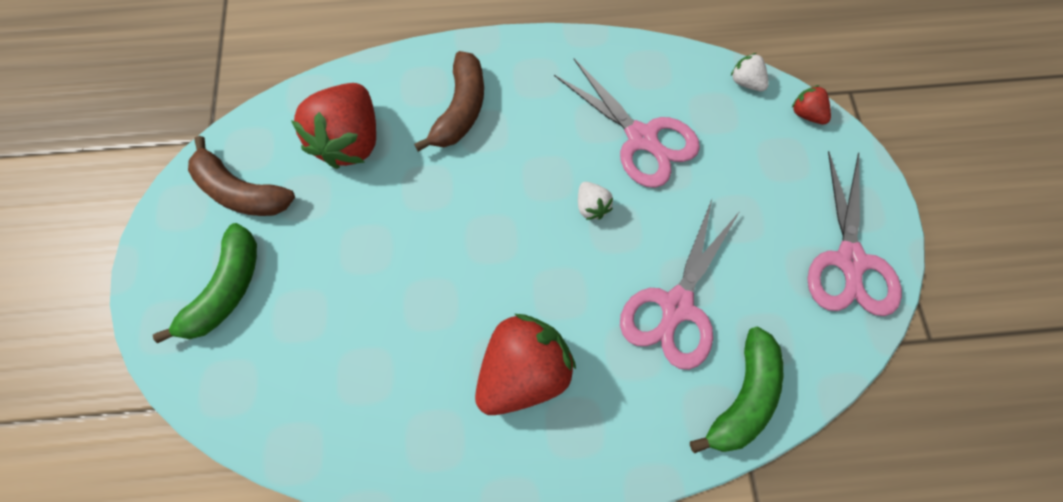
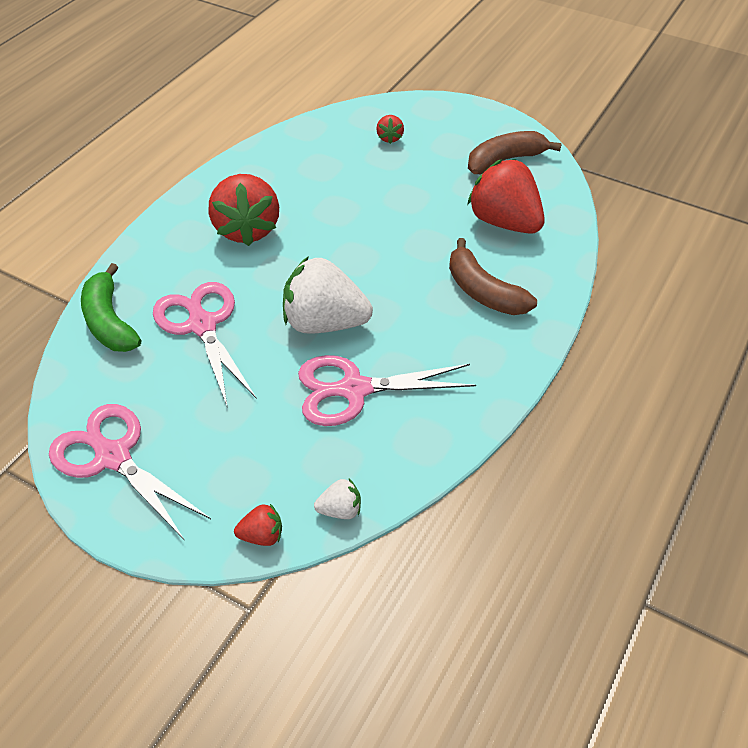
camera: 125 degrees right, 20 degrees down
(226, 289) = (434, 134): green banana -> none
(262, 334) = (389, 138): none -> red strawberry
(591, 206) = (324, 323): white strawberry -> white strawberry, size x2.24

